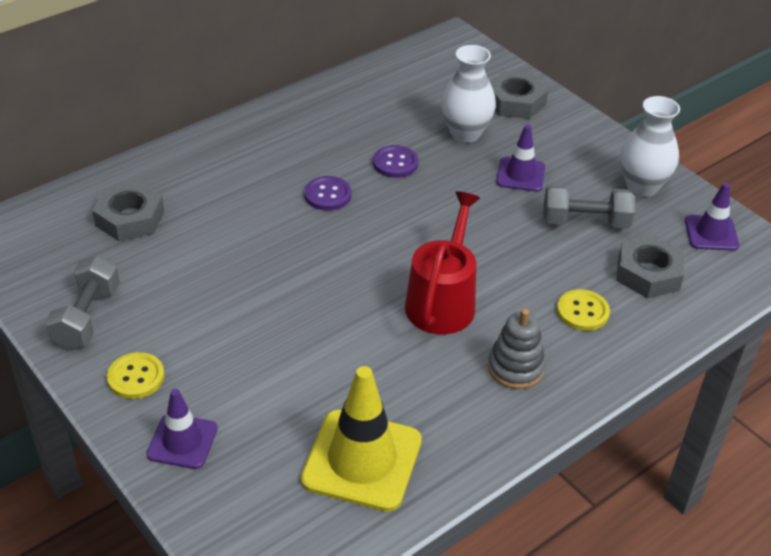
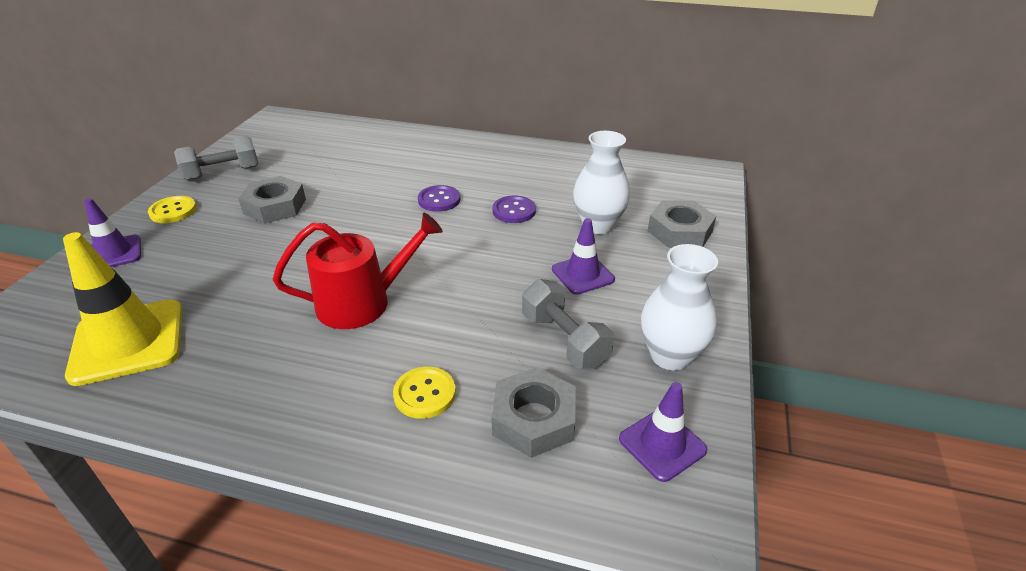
camera: 55 degrees right, 5 degrees down
(130, 218) = (333, 147): grey nut -> grey nut (275, 206)
(515, 368) = (304, 382): grey stacking toy -> none

